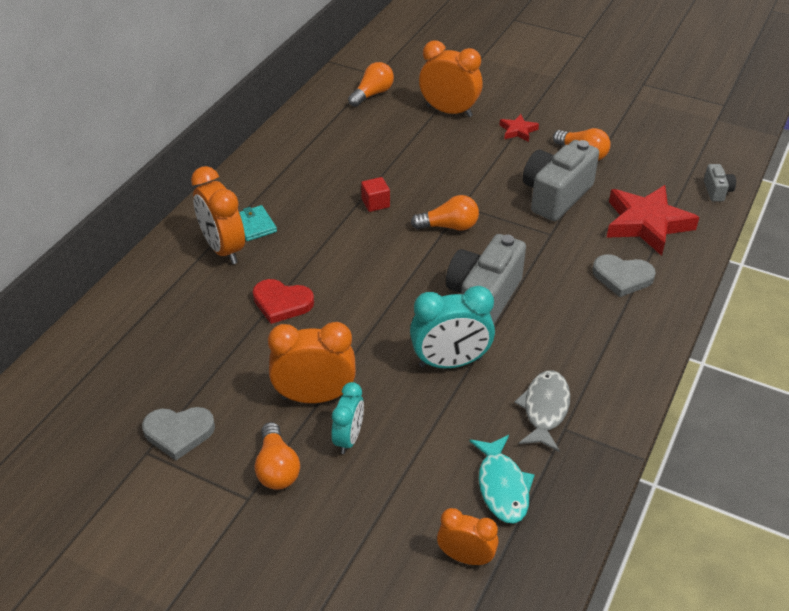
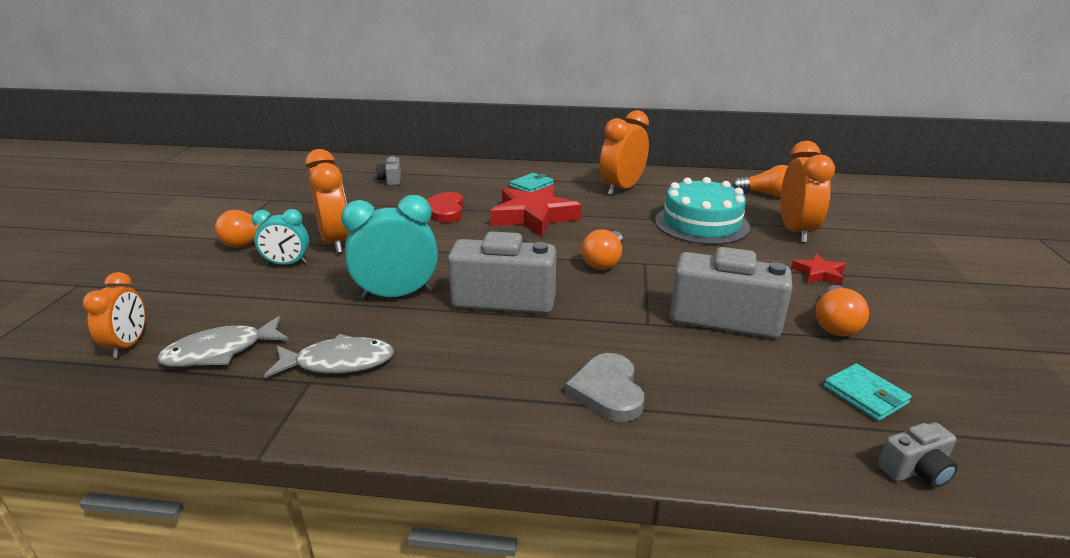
camera: 70 degrees right, 15 degrees down
(158, 333) = (391, 180): none -> grey camera
(179, 433) = (290, 204): grey heart -> none
(223, 249) = (495, 181): orange clock -> orange clock (622, 188)
(375, 203) = (605, 223): red cube -> none
(409, 151) = (701, 224): none -> turquoise cake
(449, 226) = (604, 261): orange light bulb -> orange light bulb turned 45 degrees clockwise
(450, 362) = (397, 295): turquoise clock -> turquoise clock turned 105 degrees clockwise
(502, 486) = (220, 352): turquoise fish -> grey fish
(646, 224) = (744, 399): red star -> red star (534, 216)
(656, 177) = (865, 395): none -> turquoise wallet

